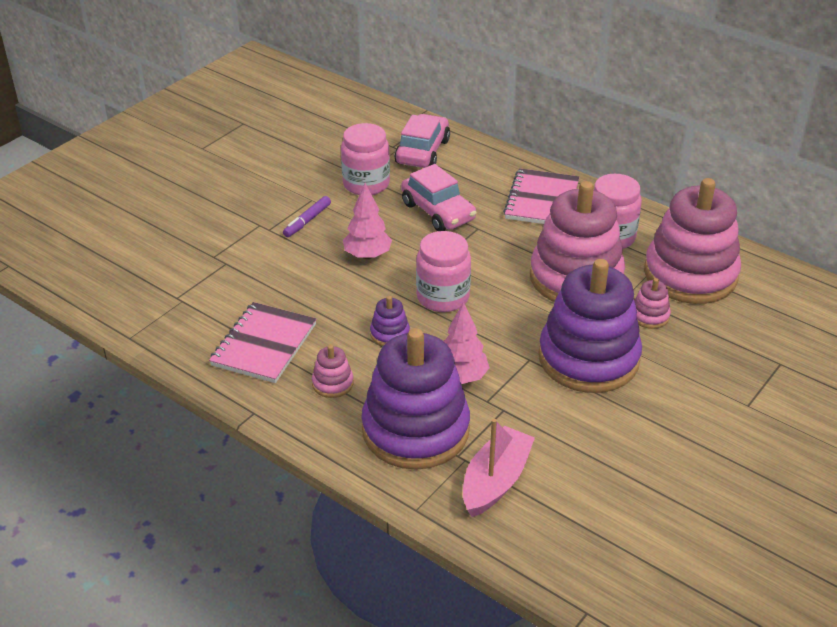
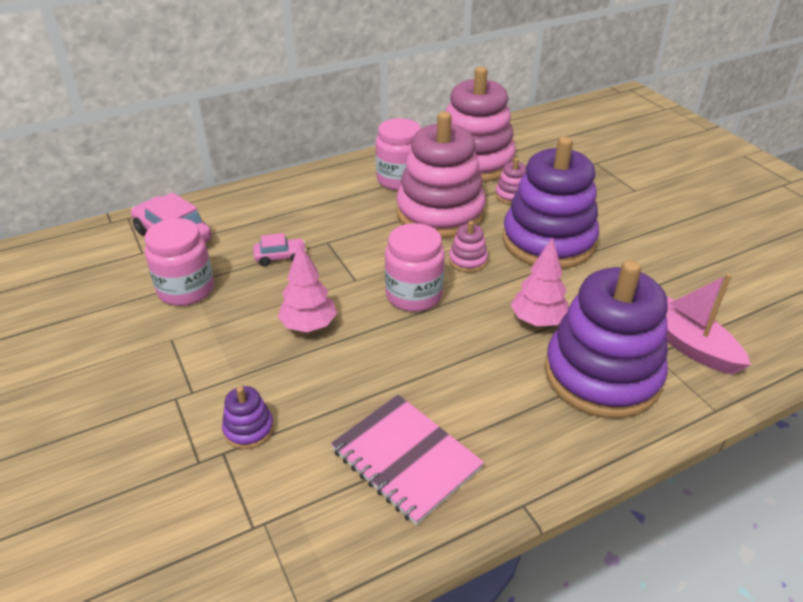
camera: 65 degrees left, 0 degrees up
(307, 221) = (207, 354): purple marker -> none
(332, 383) = (504, 417): pink stacking toy -> pink stacking toy (468, 261)
(390, 334) = (447, 348): purple stacking toy -> purple stacking toy (249, 429)
(438, 212) = (280, 257): pink car -> pink car, size x0.55
(542, 200) = (320, 195): pink notebook -> none

